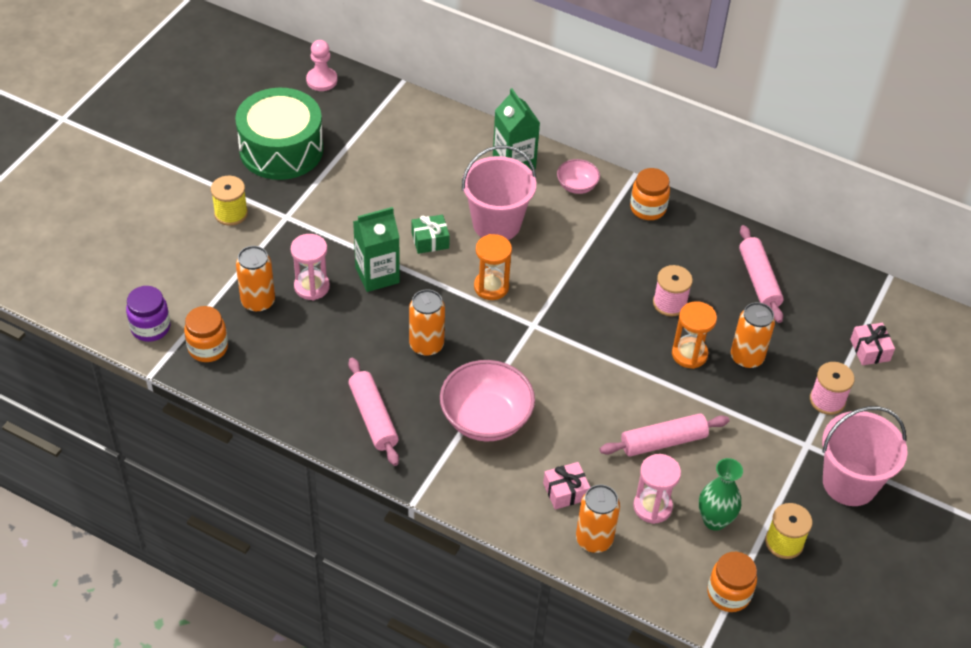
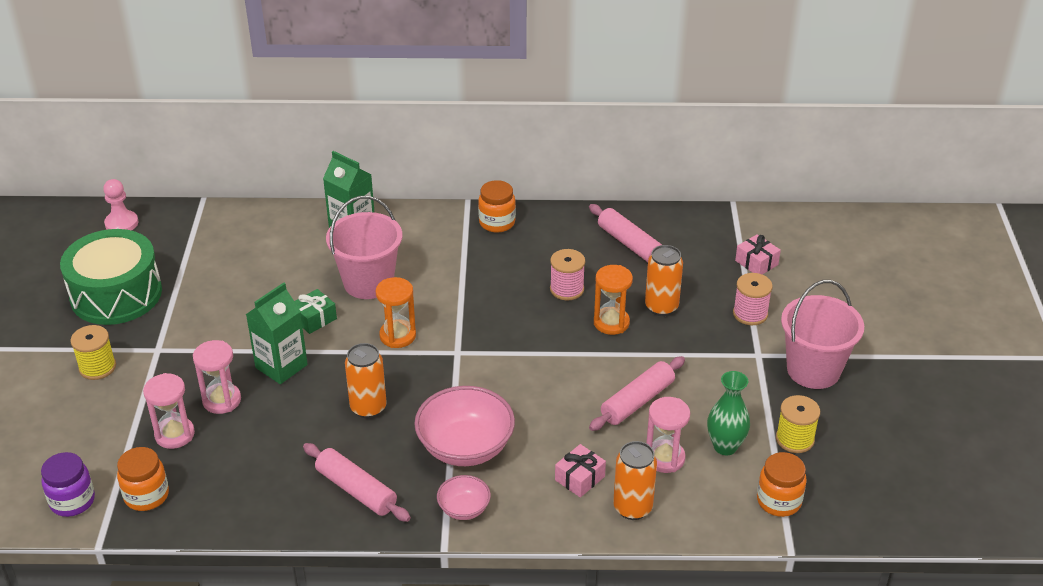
camera: 25 degrees left, 10 degrees down
(258, 302) = (174, 434): orange can -> pink hourglass
(577, 186) = (422, 227): pink bowl -> pink bowl (464, 509)

